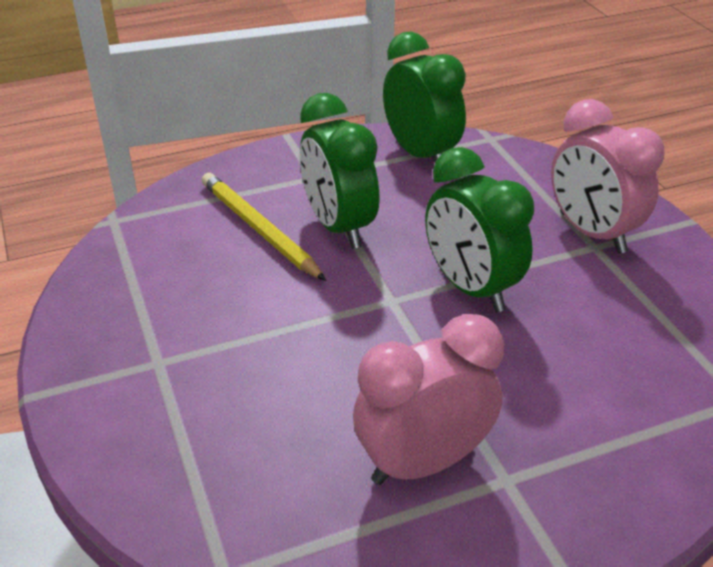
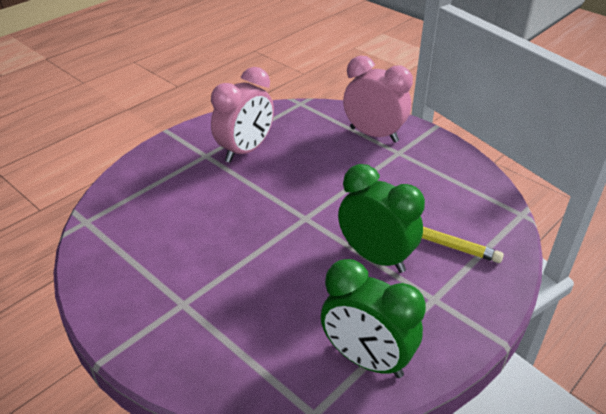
camera: 155 degrees right, 0 degrees up
(471, 288) = (261, 240): green clock -> none
(592, 233) = (187, 316): pink clock -> pink clock (374, 135)

